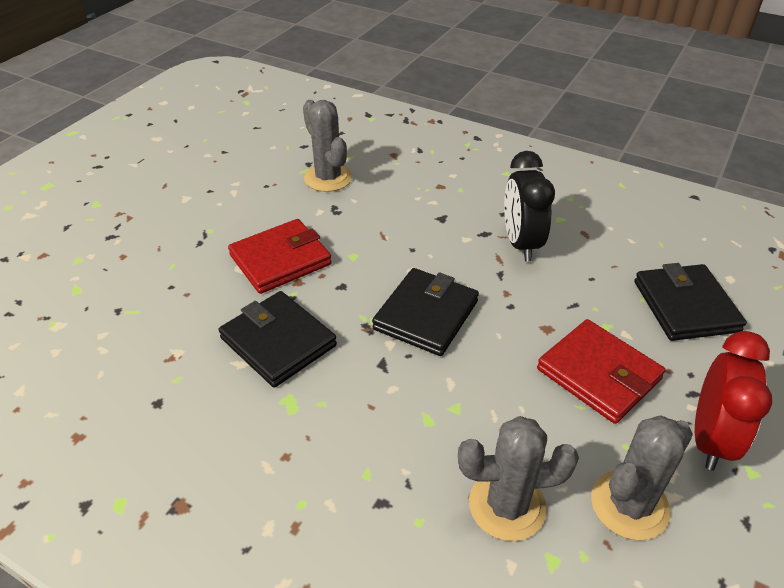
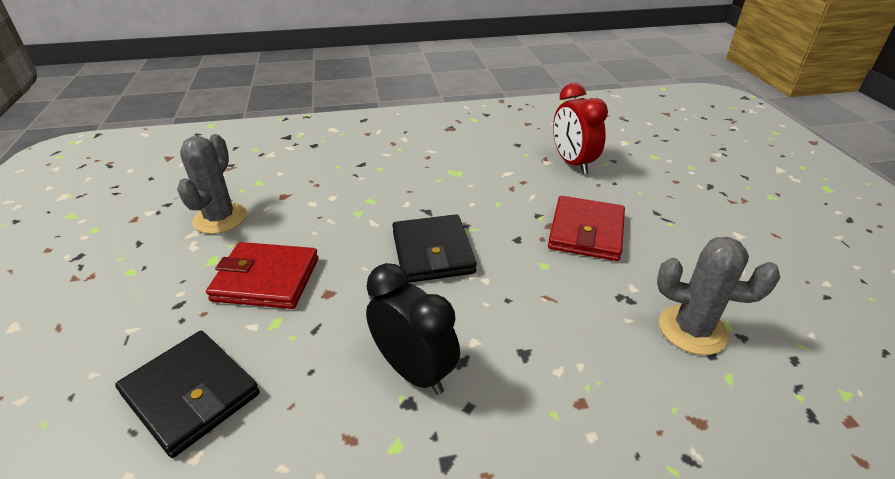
camera: 140 degrees right, 5 degrees down
(278, 342) = (504, 190): black wallet -> none
(507, 505) = (294, 189): grey cactus -> none
(710, 439) = (163, 277): red clock -> red clock (572, 163)

